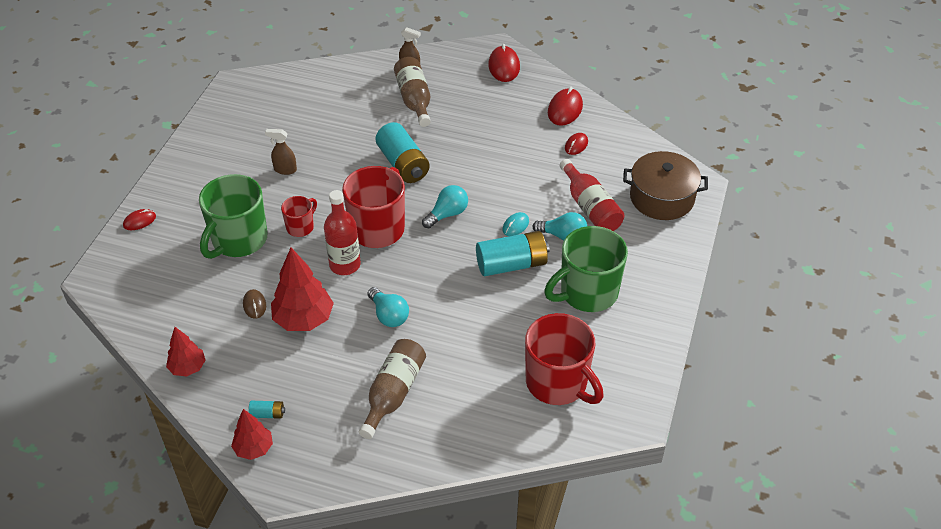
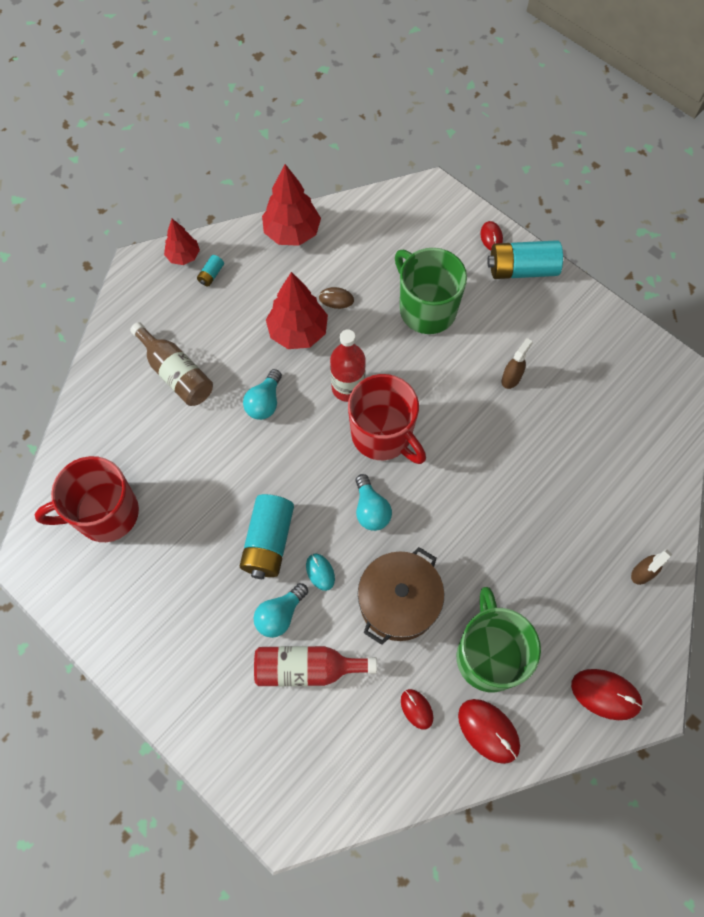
camera: 115 degrees right, 20 degrees up
(188, 368) = (292, 233): red tree -> red tree, size x1.67
(301, 227) = (419, 366): red mug -> none
(389, 315) = (264, 402): turquoise light bulb -> turquoise light bulb turned 60 degrees counterclockwise
(403, 164) = (469, 496): turquoise battery -> turquoise battery (522, 269)
(414, 100) = (578, 553): brown bottle -> none
(587, 293) = (192, 598): green mug -> green mug (488, 655)
(662, 198) = (281, 764): brown pot -> brown pot (399, 601)

